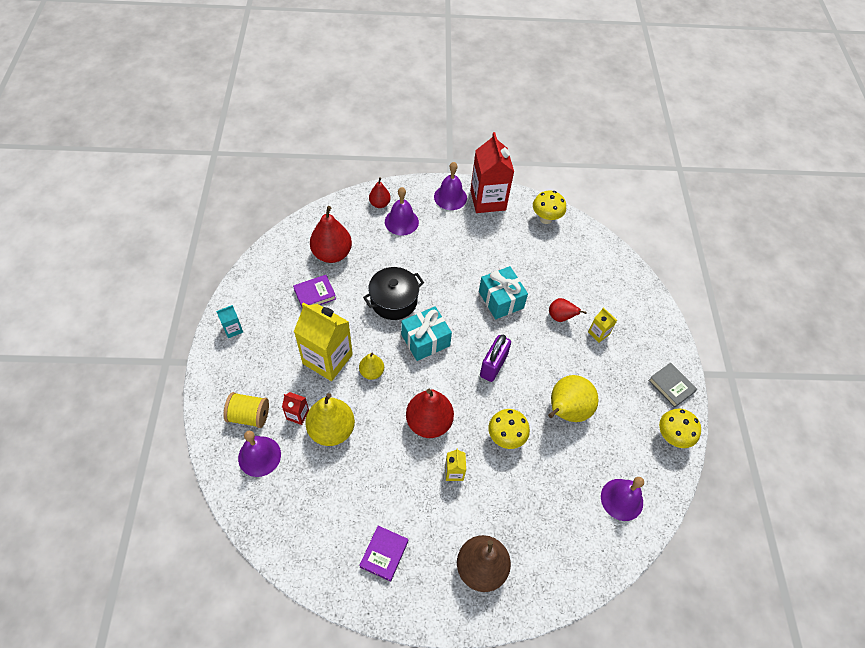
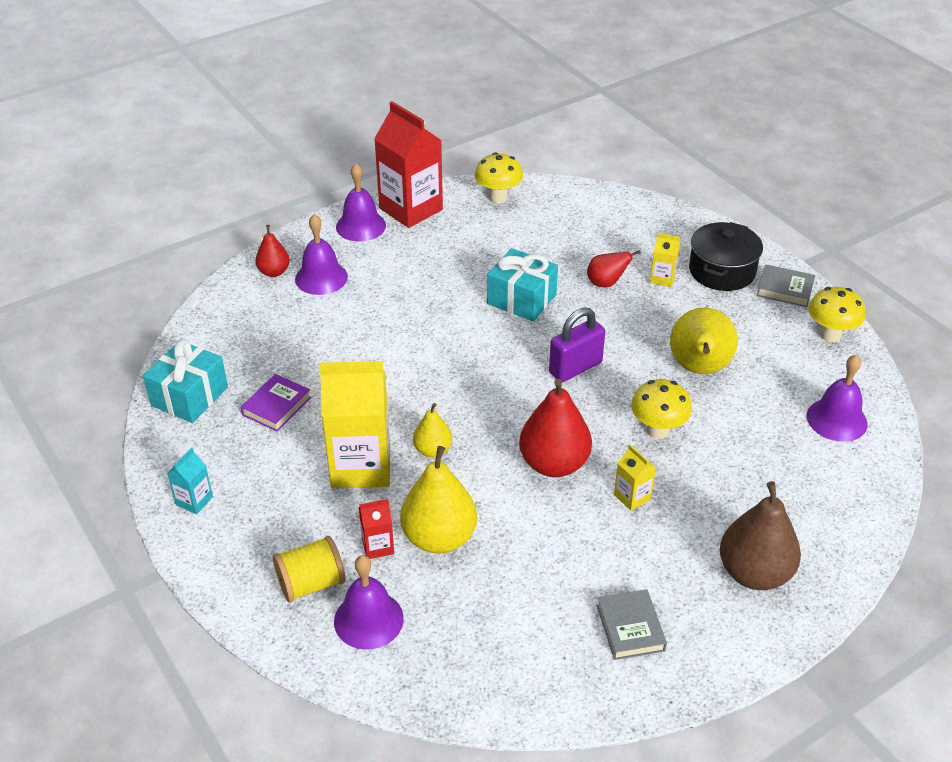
camera: 30 degrees left, 15 degrees down
(332, 254) = (259, 352): red pear -> none
(384, 554) = (630, 628): purple book -> grey book
(394, 301) = (390, 363): black pot -> black pot (722, 271)
(425, 340) = (469, 383): turquoise gift -> turquoise gift (189, 396)
(493, 366) = (575, 368): purple padlock -> purple padlock turned 60 degrees clockwise

